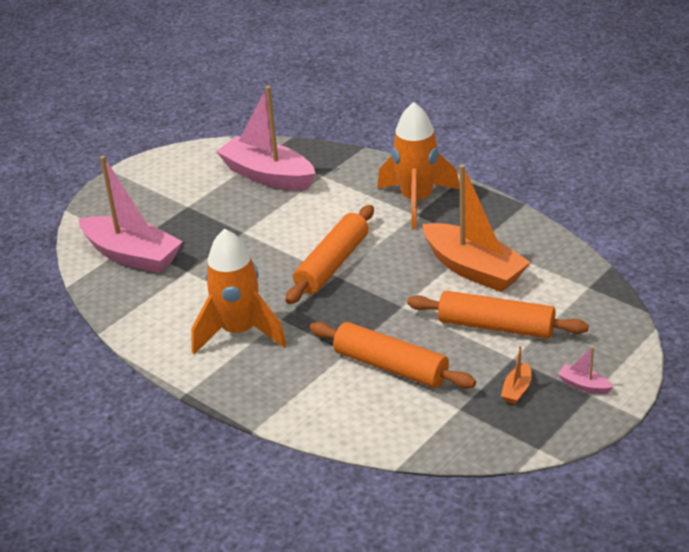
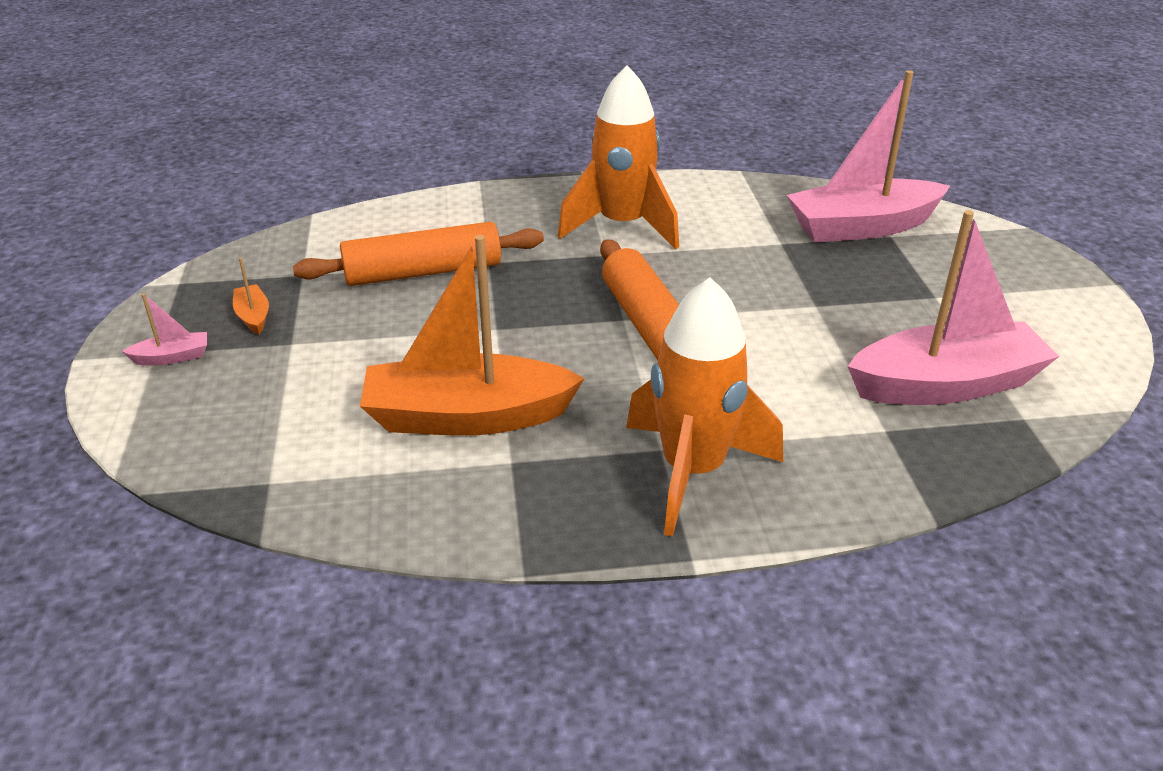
camera: 130 degrees right, 0 degrees up
(496, 326) = (350, 364): orange rolling pin -> none

